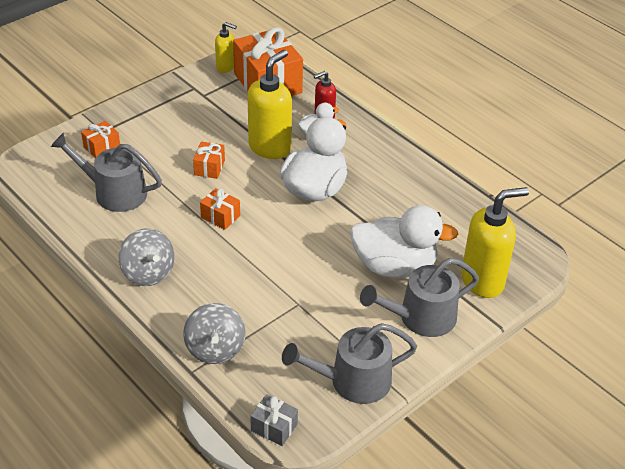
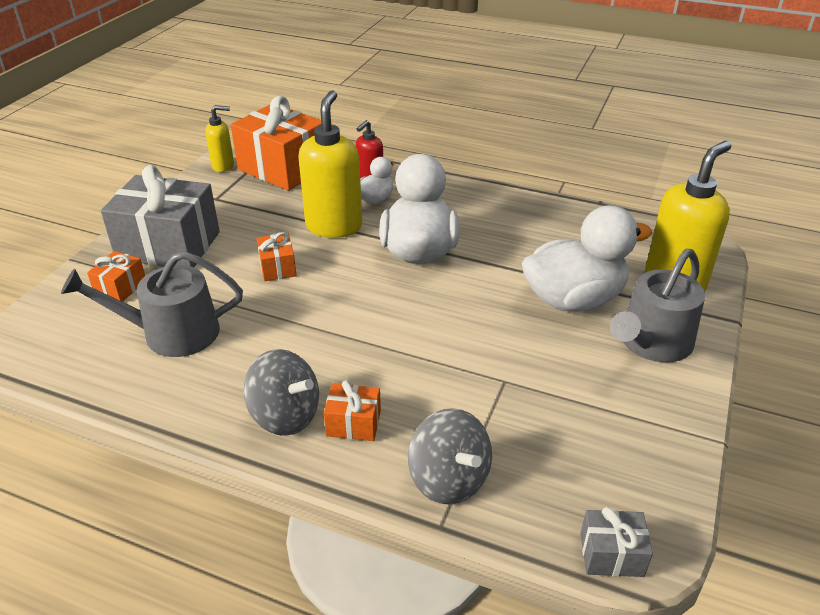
camera: 25 degrees left, 5 degrees down
(149, 125) = (168, 246): none -> grey gift
(220, 216) = (331, 315): orange gift -> orange gift (353, 423)
(353, 381) = (649, 447): grey watering can -> none

